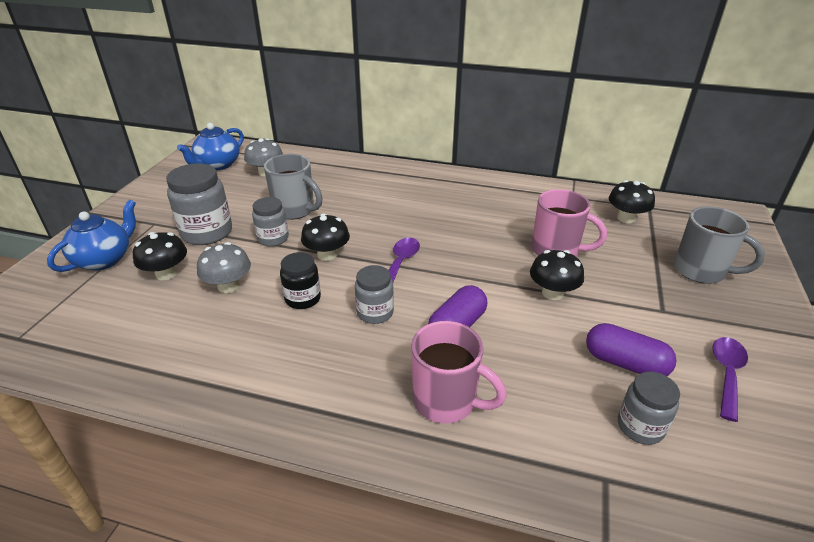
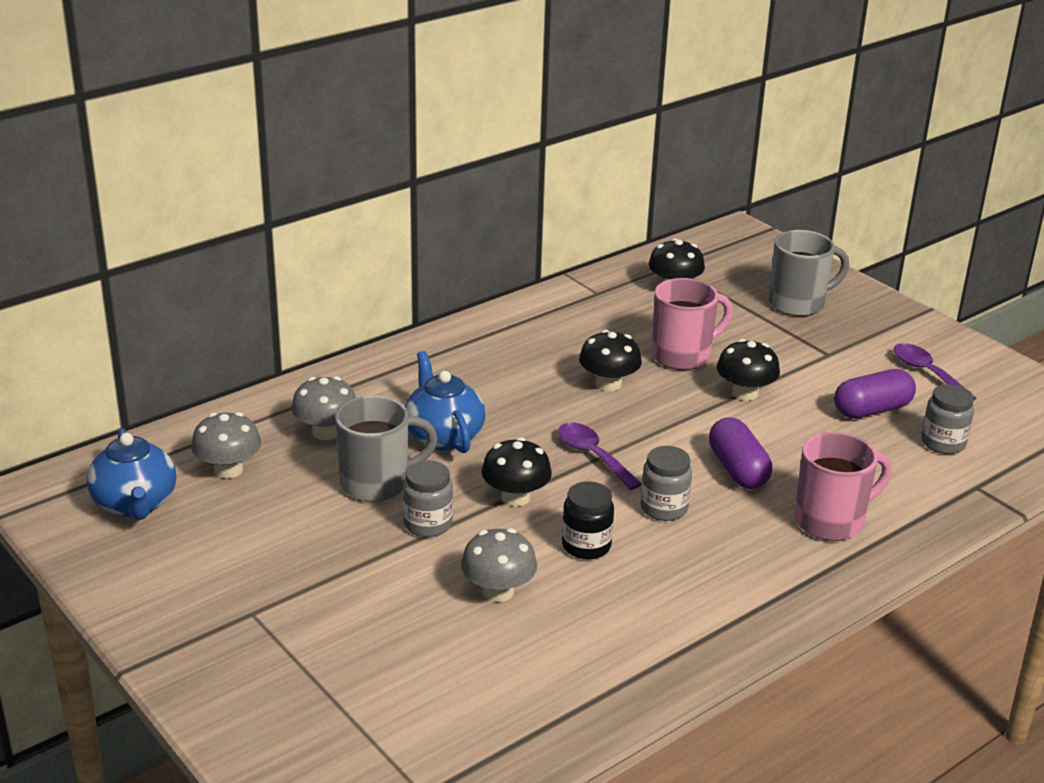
camera: 55 degrees left, 5 degrees down
(105, 259) = (303, 681): blue teapot -> blue teapot (443, 436)
(166, 273) = (409, 633): black mushroom -> black mushroom (608, 384)
(207, 233) = (342, 572): grey jar -> none
(325, 181) = (326, 432): none -> grey mushroom

